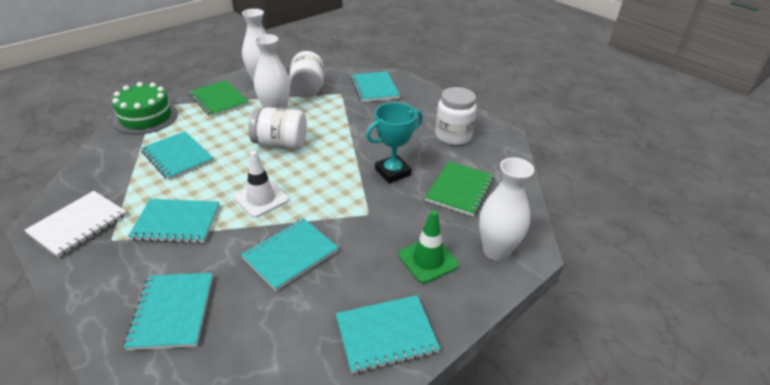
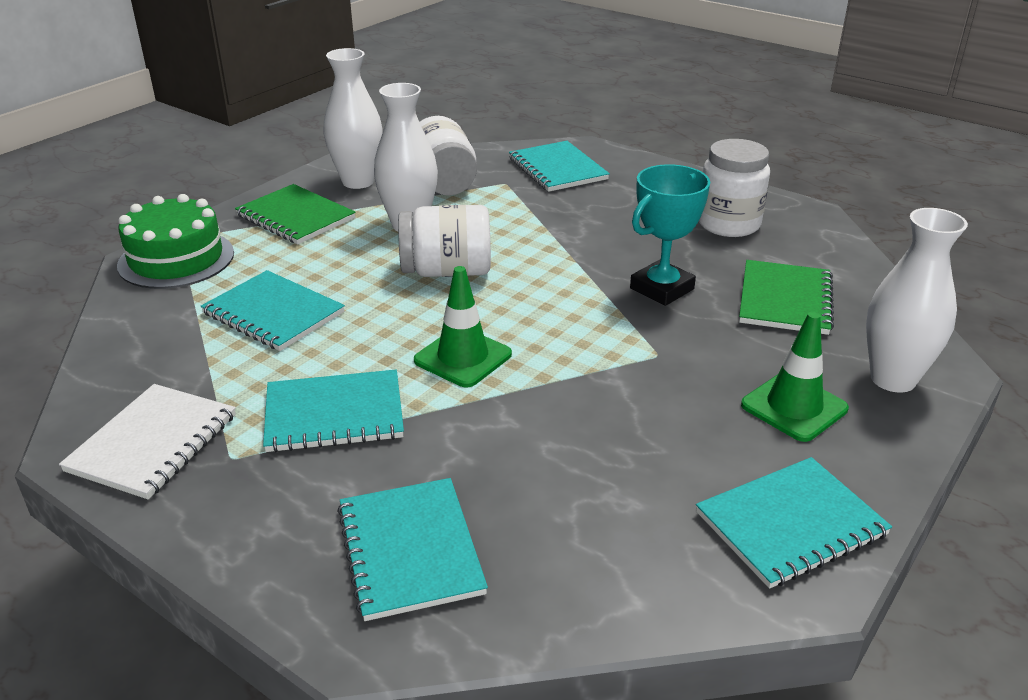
camera: 10 degrees left, 5 degrees down
(261, 199) = (463, 357): white traffic cone -> green traffic cone
(290, 254) = (564, 433): turquoise notebook -> none

